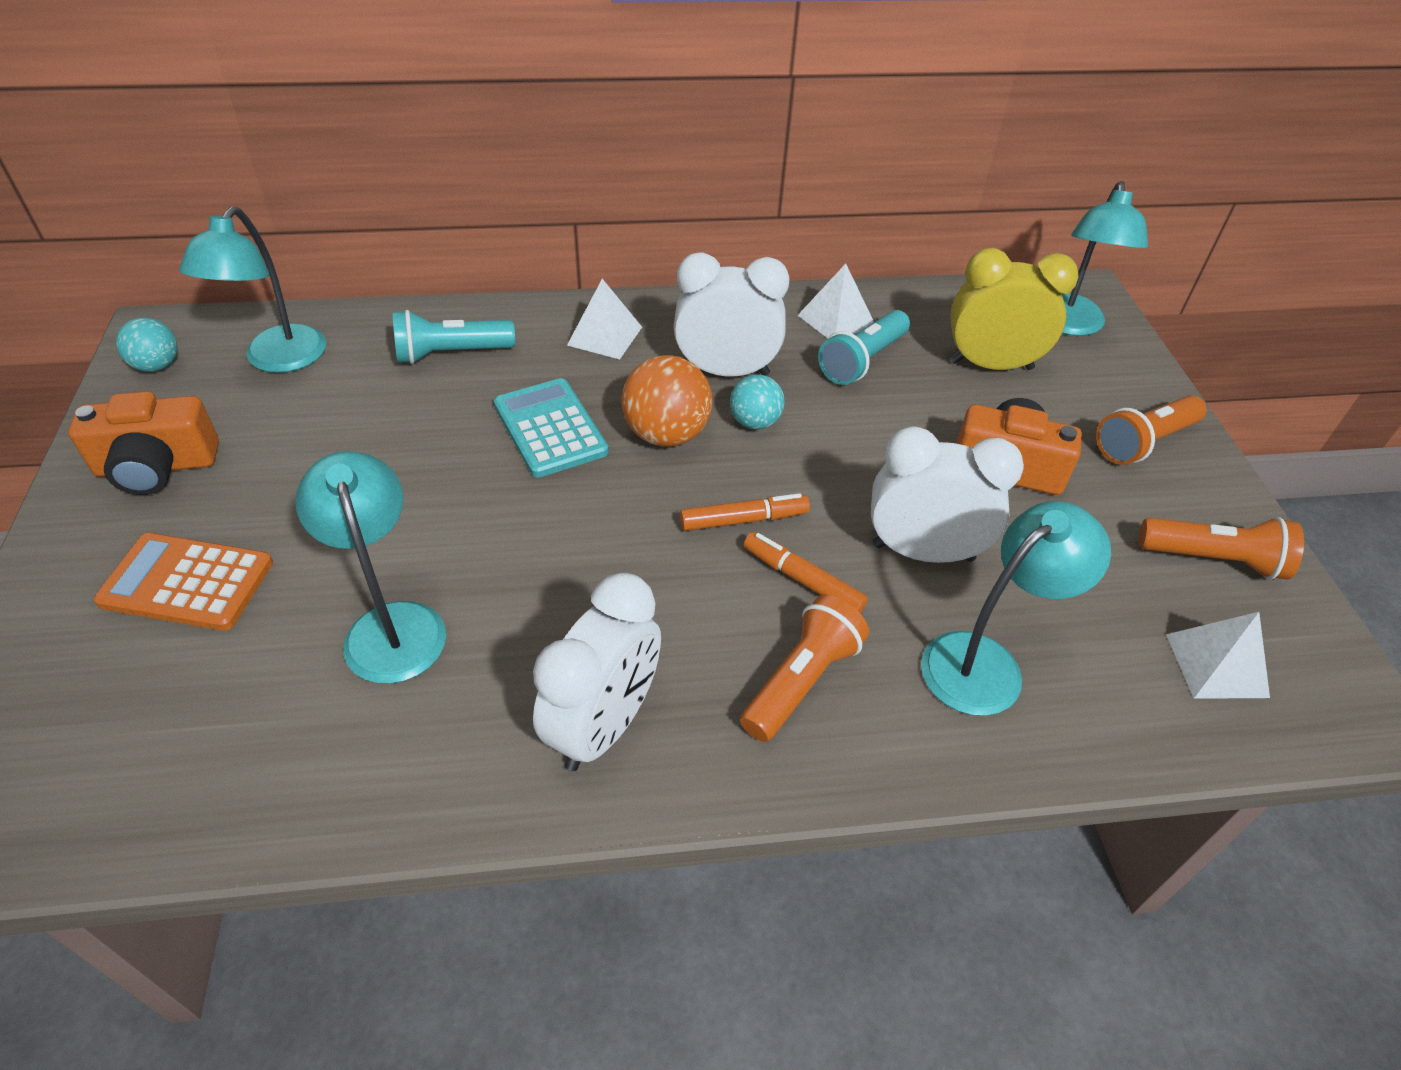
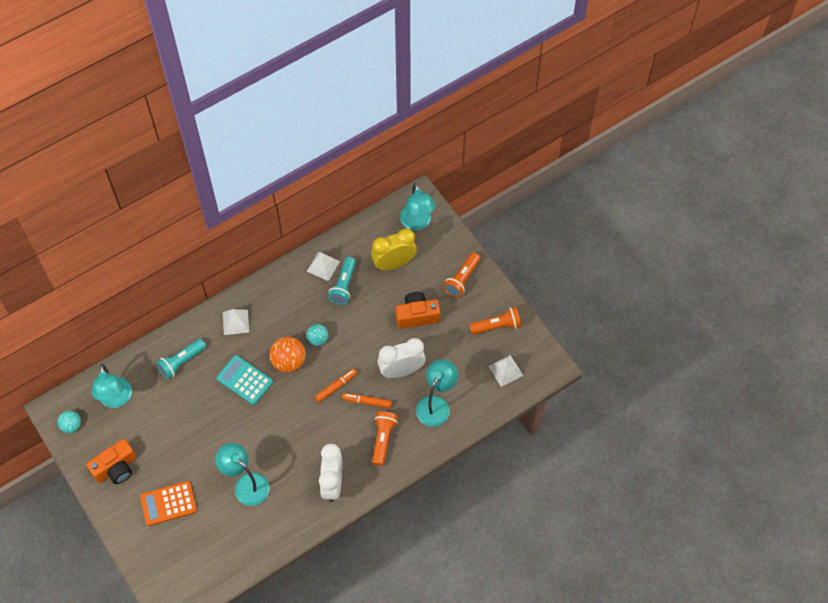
camera: 25 degrees left, 15 degrees up
(726, 371) = (294, 318): white clock -> none

